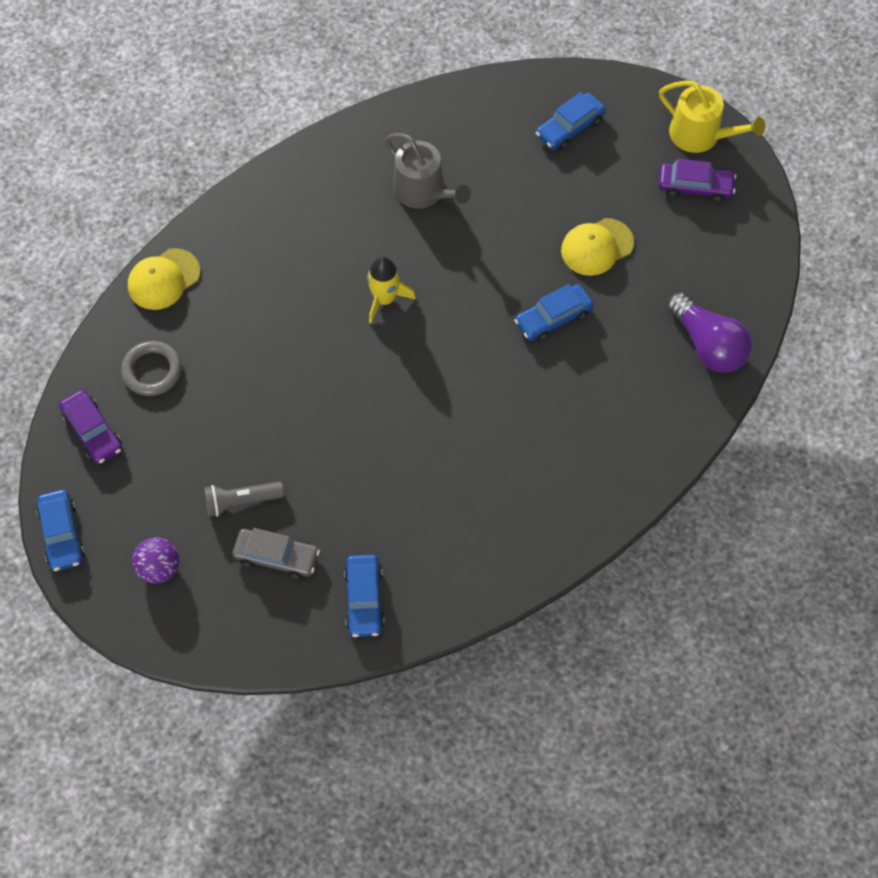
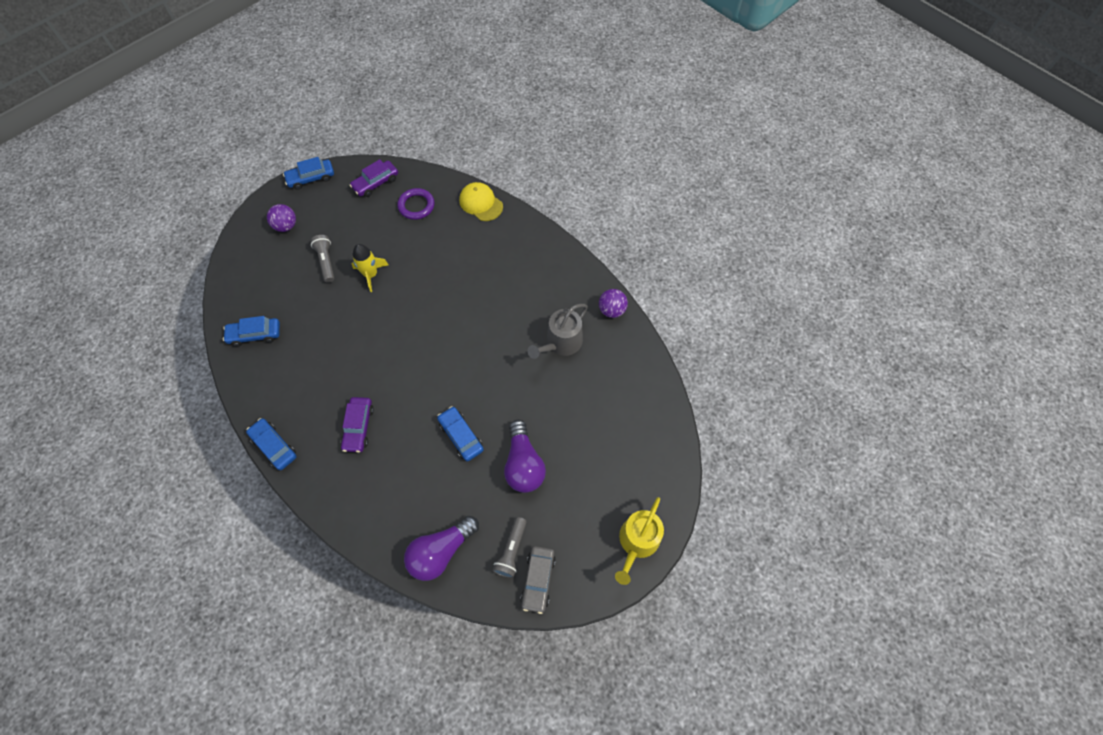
camera: 85 degrees right, 0 degrees up
(152, 370) = (416, 206): grey ring -> purple ring
(276, 557) = (288, 284): grey car -> grey car (538, 580)
(379, 127) = (611, 310): none -> purple ball
(384, 299) = (472, 326): yellow rocket -> yellow rocket (371, 274)
(569, 127) = (630, 439): blue car -> blue car (274, 446)
(597, 247) = (523, 464): yellow cap -> purple light bulb
(695, 187) = (586, 538): purple car -> purple car (358, 427)
(708, 266) = (511, 550): none -> grey flashlight

